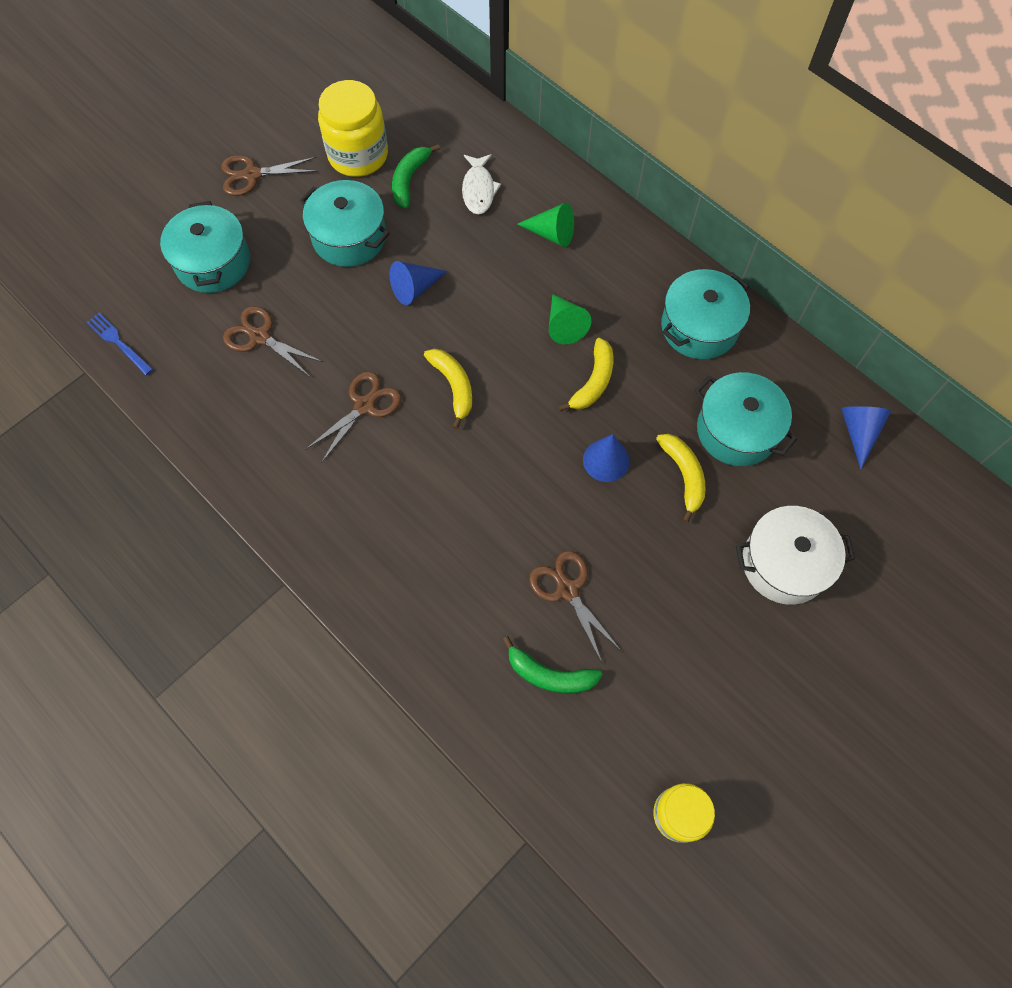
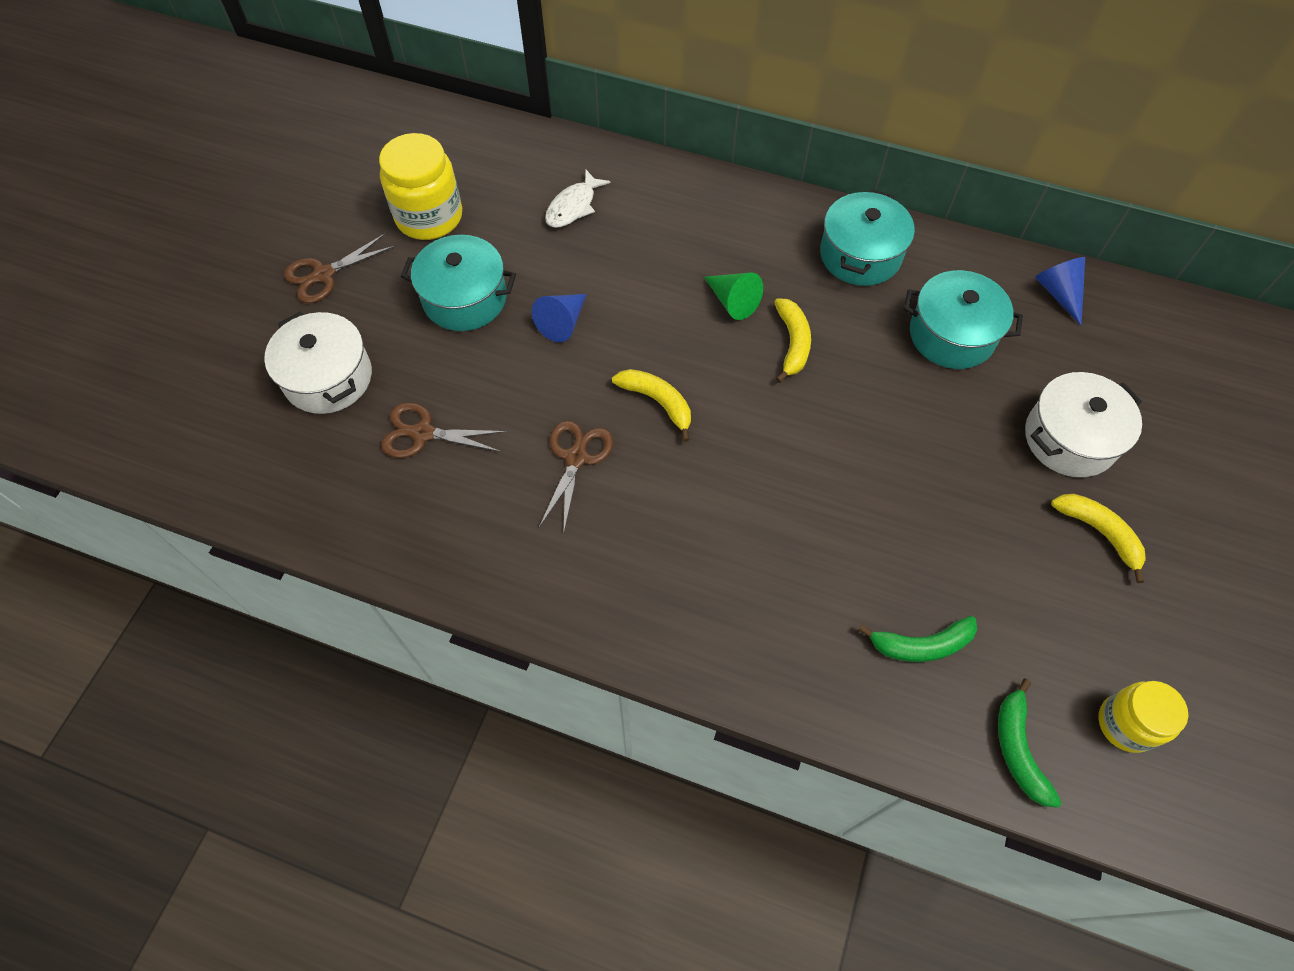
camera: 25 degrees left, 5 degrees down
(118, 342) = (262, 502): blue fork -> none
(213, 262) = (328, 378): turquoise pot -> white pot
(409, 180) = (497, 221): green banana -> green banana (1018, 749)
(478, 190) = (573, 206): white fish -> white fish turned 60 degrees clockwise
(551, 234) = (669, 222): green cone -> none
(567, 589) = (887, 552): brown scissors -> none
(606, 460) = (849, 412): blue cone -> none
(684, 475) = (930, 396): yellow banana -> yellow banana (1099, 533)

